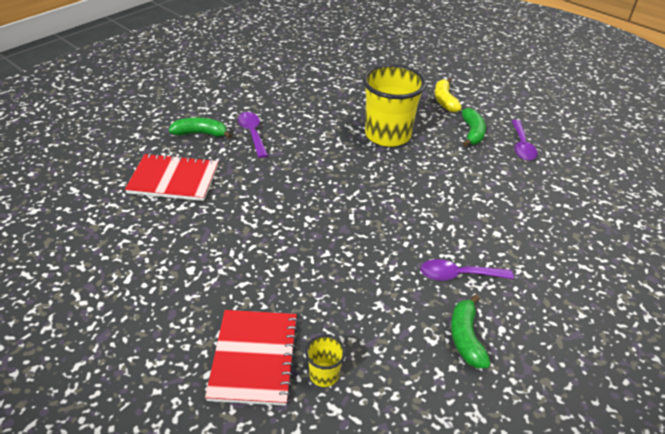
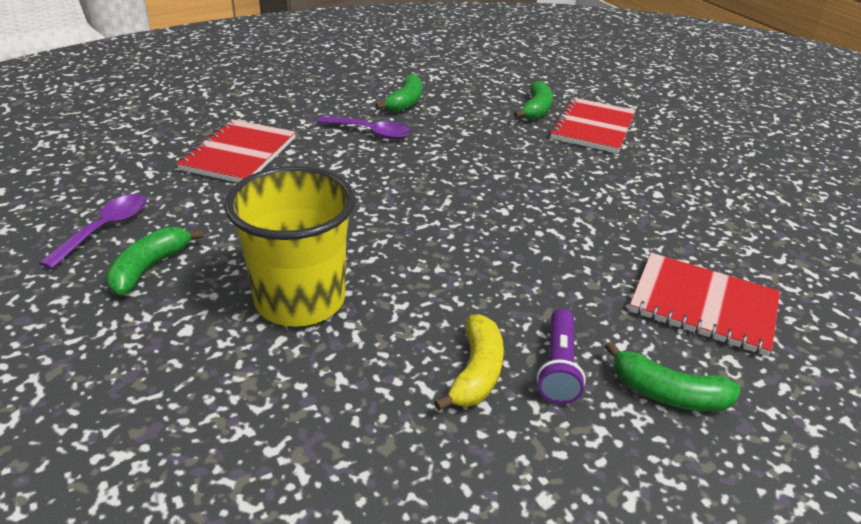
camera: 160 degrees left, 5 degrees down
(252, 133) = (558, 367): purple spoon -> purple flashlight
(324, 374) = (536, 110): yellow cup -> green banana
(444, 101) = (103, 351): yellow banana -> yellow banana (476, 372)
(526, 219) = (239, 154): none -> red notebook

